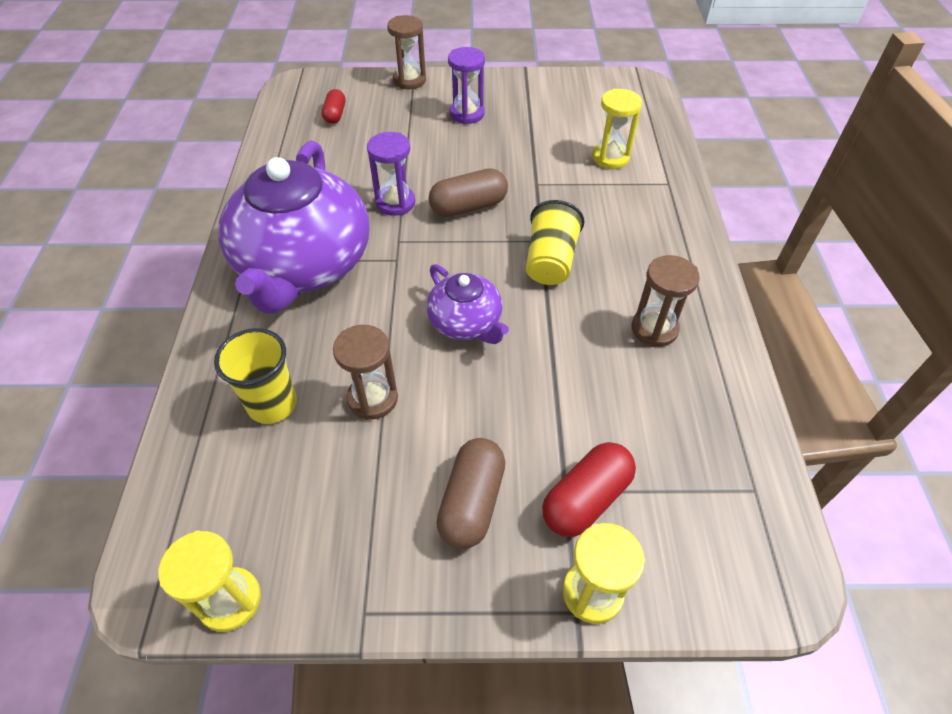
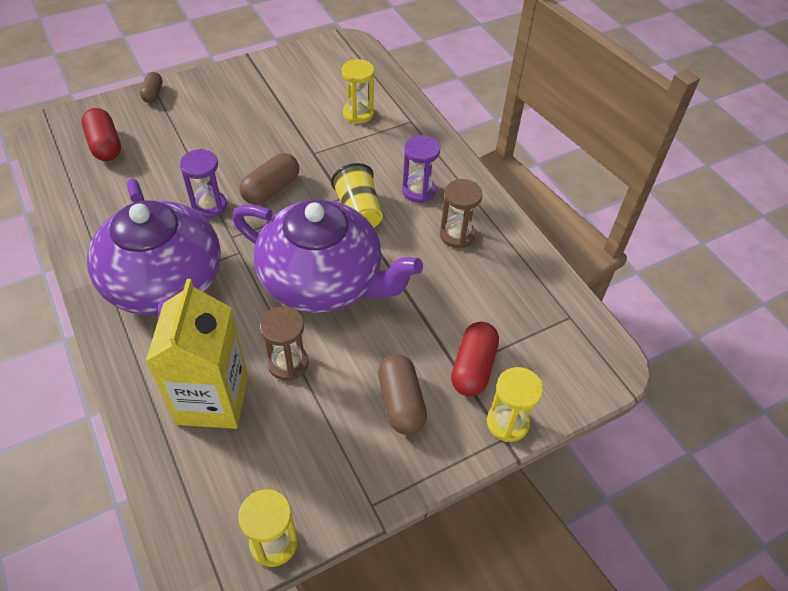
camera: 30 degrees left, 0 degrees up
(272, 404) = (212, 399): yellow cup -> yellow carton
(335, 115) = (105, 145): red capsule -> red capsule, size x1.63
(409, 80) = (153, 94): brown hourglass -> brown capsule
(466, 323) = (323, 281): purple teapot -> purple teapot, size x2.03
(467, 114) = (222, 110): purple hourglass -> purple hourglass (418, 191)

